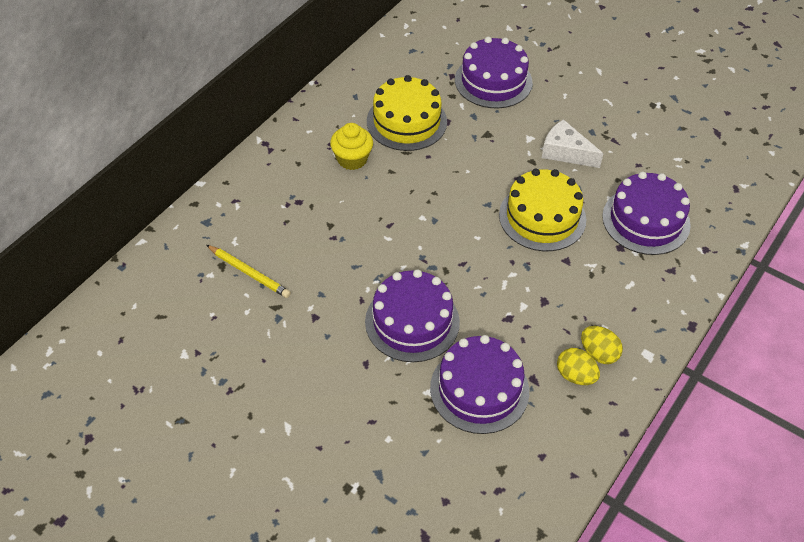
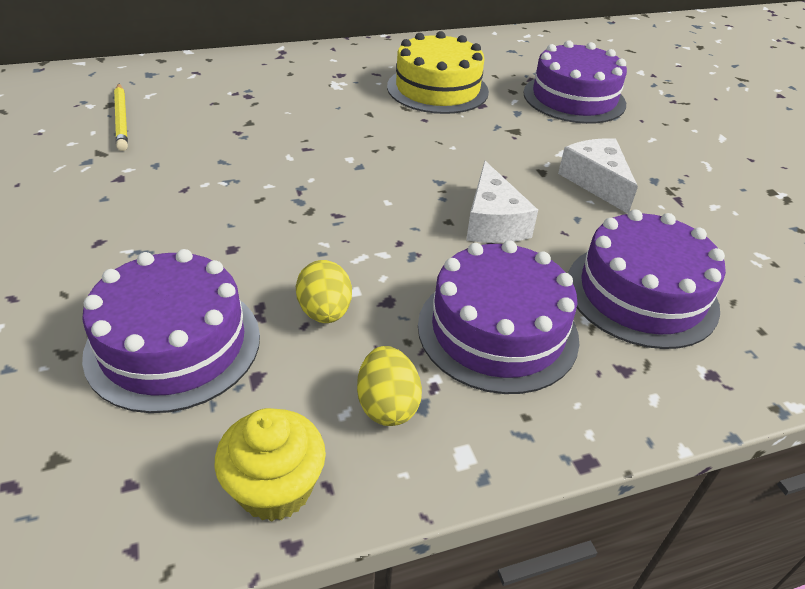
camera: 35 degrees right, 10 degrees down
(352, 159) = (343, 91): yellow cupcake -> yellow cupcake (275, 488)
(412, 322) = (204, 234): purple cake -> purple cake (497, 330)
(542, 217) = (492, 222): yellow cake -> white cheese
(575, 376) = (318, 411): yellow egg -> yellow egg (325, 312)

